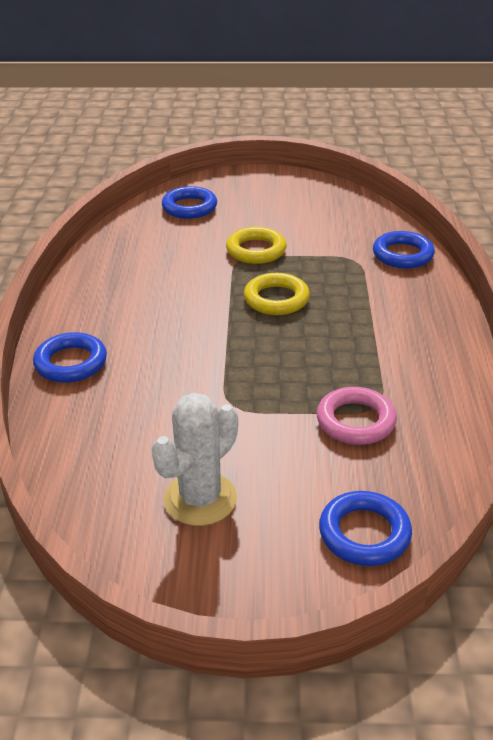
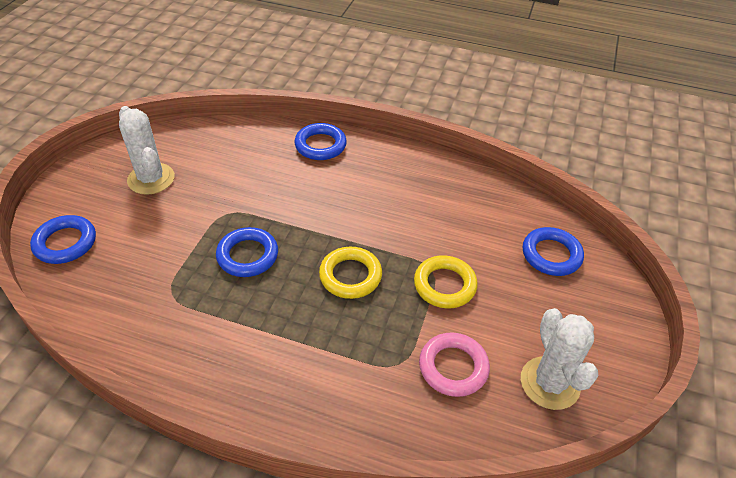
camera: 105 degrees right, 10 degrees up
(323, 200) = (550, 383): none -> white cactus
(355, 421) = (163, 275): pink ring -> pink ring (453, 367)
(402, 255) = (393, 416): blue ring -> blue ring (247, 255)

